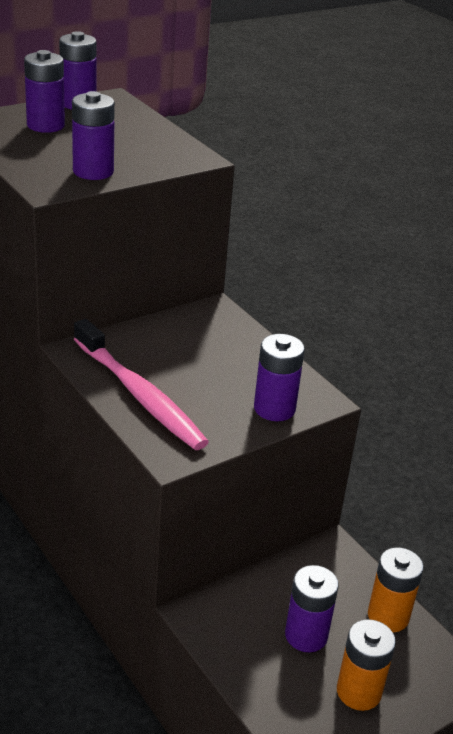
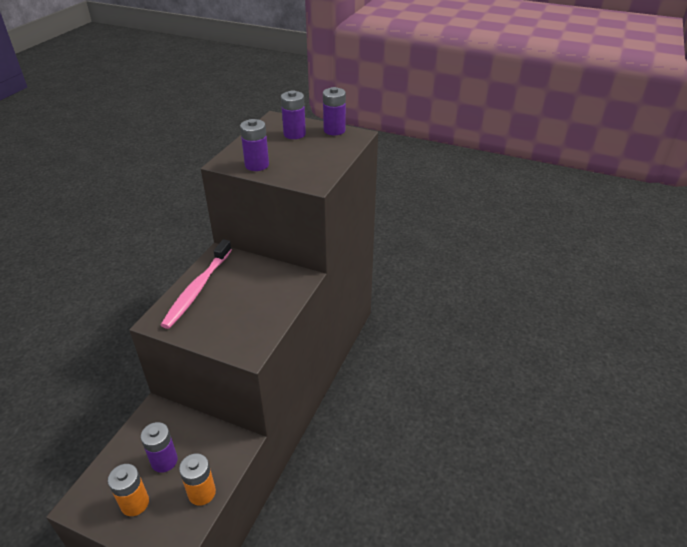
camera: 60 degrees right, 5 degrees up
(274, 409) = (225, 339): purple battery -> none

